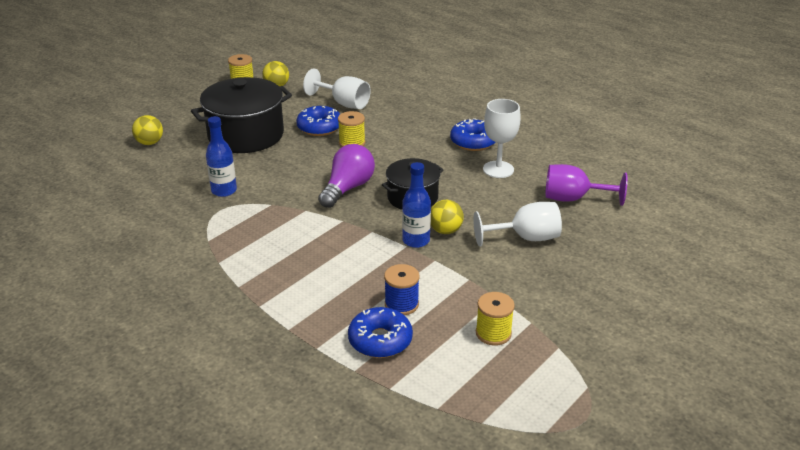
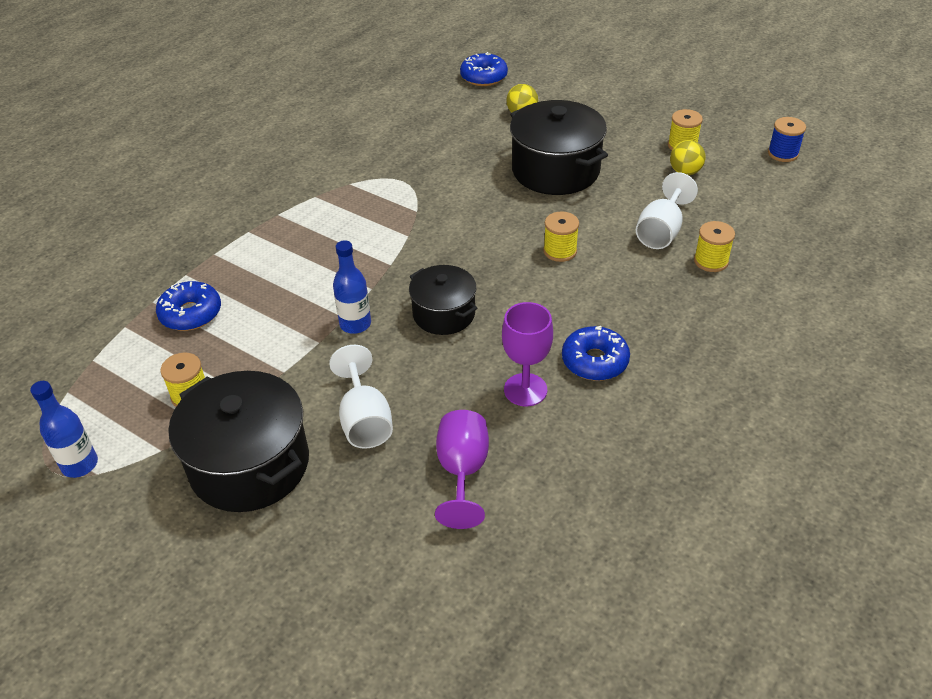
camera: 85 degrees right, 10 degrees up
(224, 191) = (438, 177): blue bottle -> blue bottle (80, 465)
(319, 127) = (591, 220): blue donut -> blue donut (483, 77)
(348, 188) = (456, 260): purple light bulb -> none
(382, 91) = (711, 261): none -> yellow spool
(401, 304) = (244, 323): blue spool -> blue spool (783, 153)
(445, 231) = (376, 347): yellow ball -> none
(498, 169) = (525, 390): white goblet -> purple goblet
(572, 295) = (249, 464): none -> black pot

